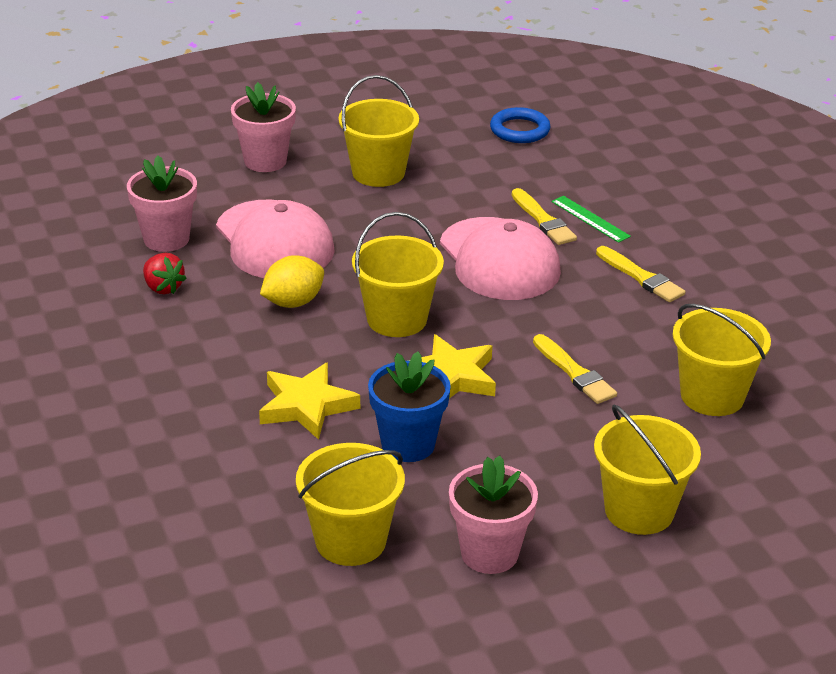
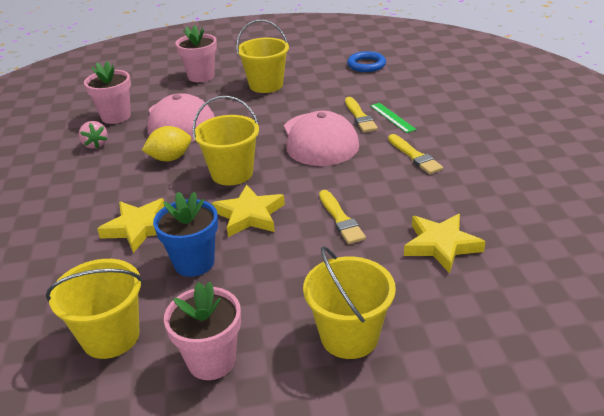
camera: 15 degrees right, 0 degrees up
(163, 288) = (95, 144): red strawberry -> pink strawberry
(712, 396) = (441, 245): yellow bucket -> yellow star

